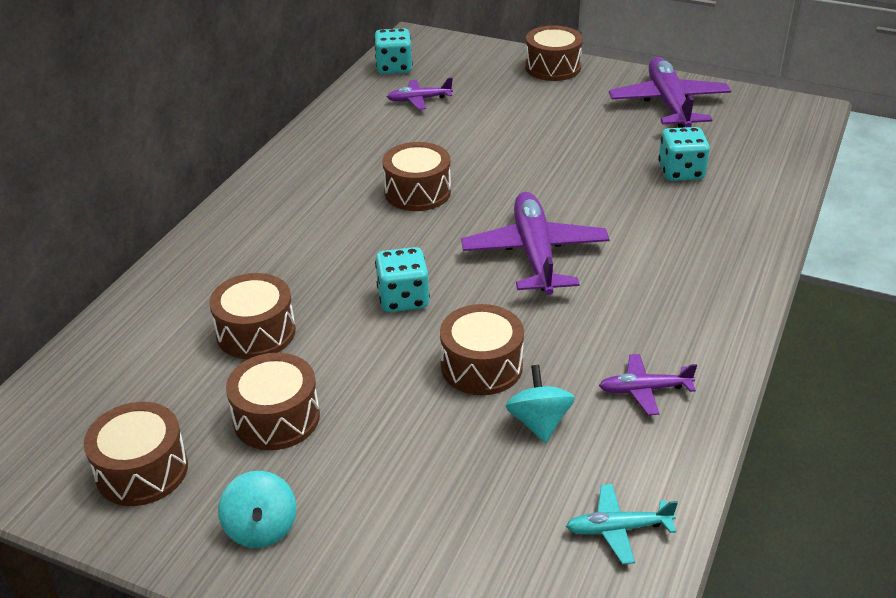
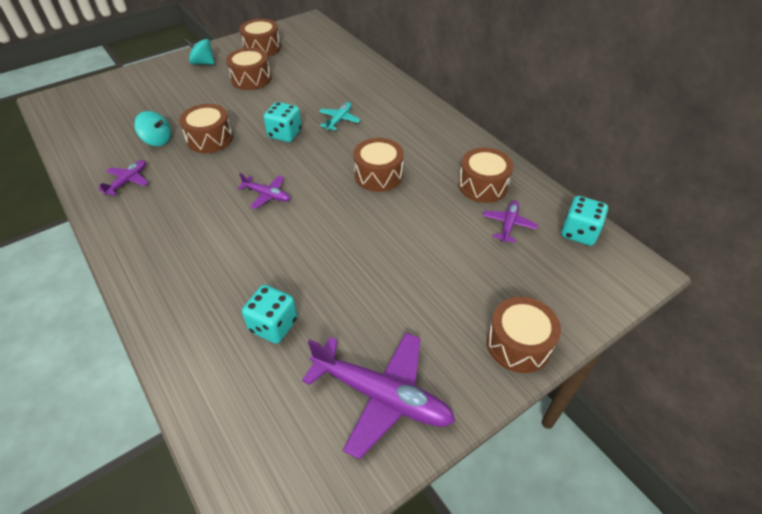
camera: 120 degrees right, 10 degrees up
(256, 332) = (310, 87): brown drum -> brown drum (483, 185)
(535, 254) = (267, 195): purple plane -> purple plane, size x0.50
(618, 529) = (84, 136): turquoise plane -> turquoise plane (339, 120)

